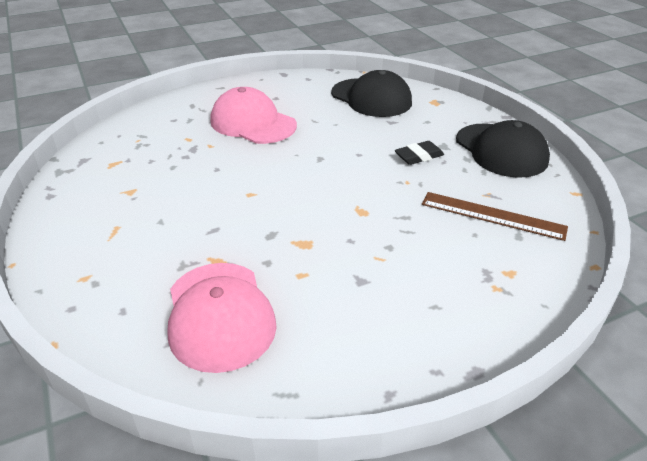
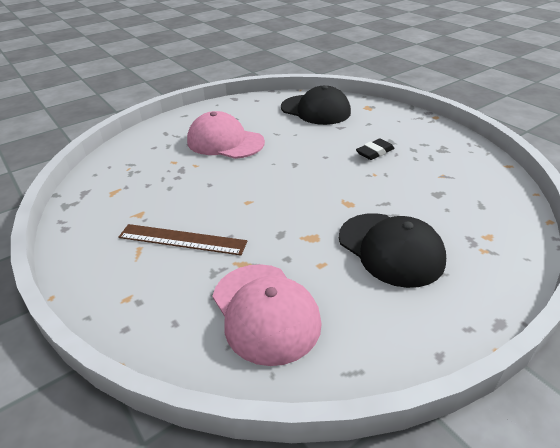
camera: 10 degrees left, 0 degrees up
(492, 216) = (454, 192): brown ruler -> brown ruler (182, 239)
(501, 150) = (436, 139): black cap -> black cap (390, 249)

